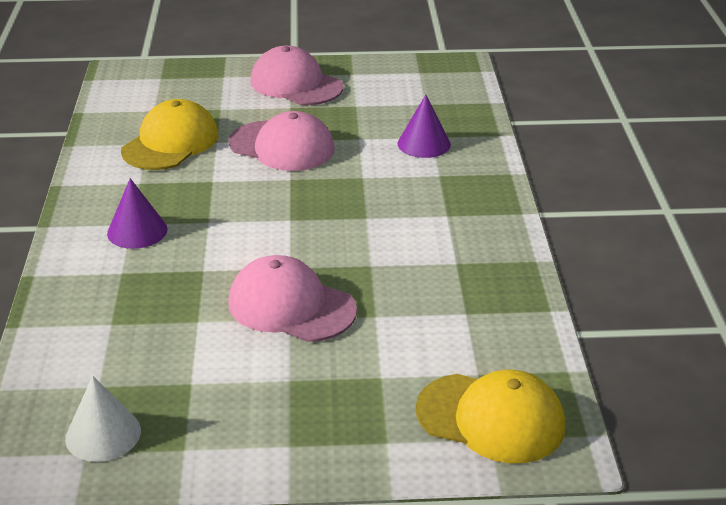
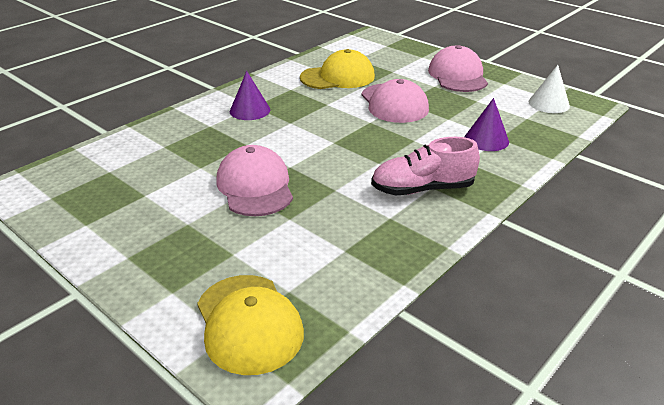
camera: 45 degrees right, 0 degrees up
(103, 434) = (71, 194): white cone -> white cone (549, 103)
(443, 221) = (422, 189): none -> pink shoe

